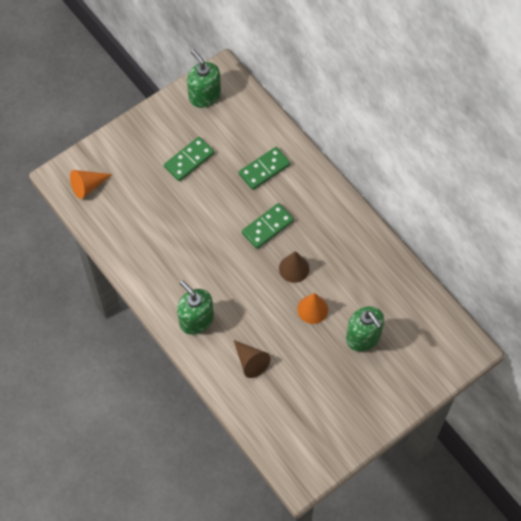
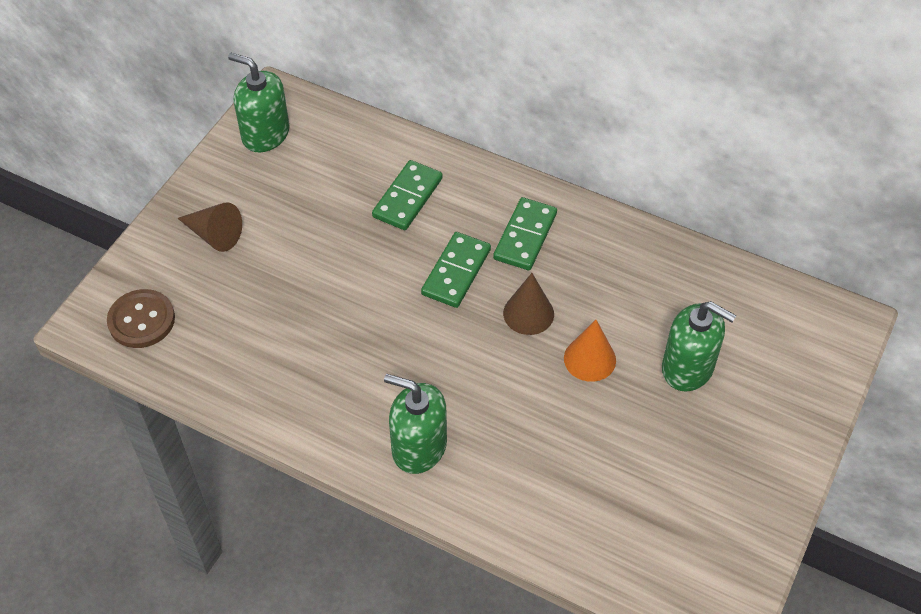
camera: 25 degrees left, 10 degrees down
(87, 186) = (141, 320): orange cone -> brown button
(189, 160) = (286, 226): green domino -> green domino (525, 236)
(250, 362) = (540, 474): brown cone -> brown cone (214, 235)

